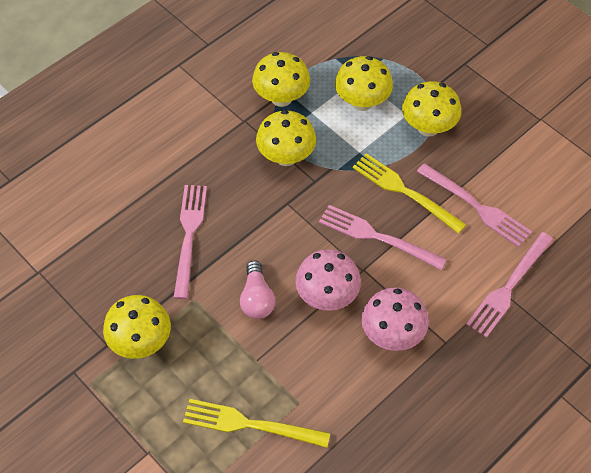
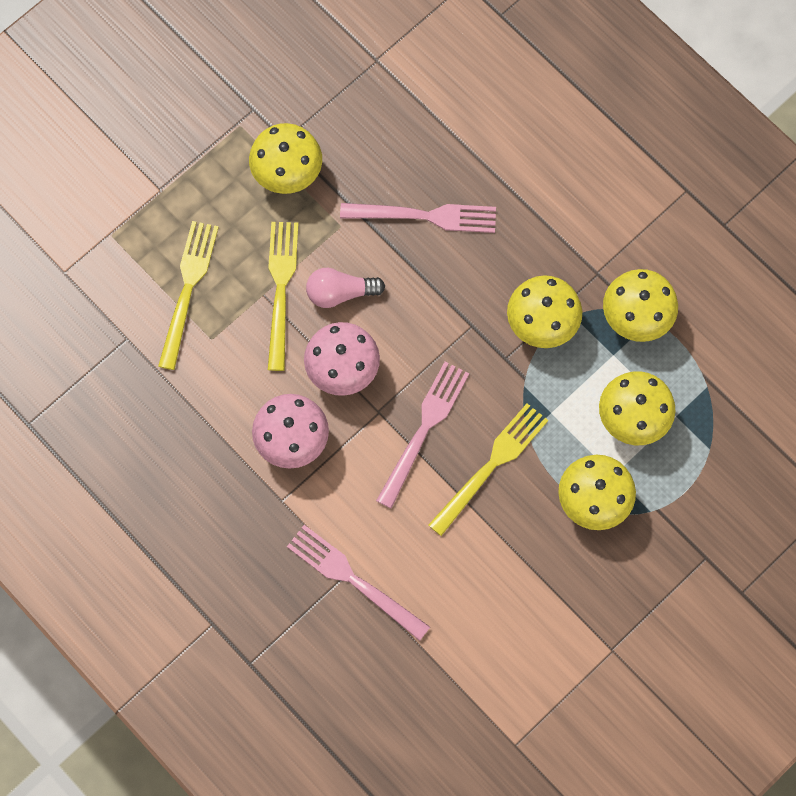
camera: 90 degrees right, 15 degrees up
(251, 346) = (281, 288): none -> yellow fork
(477, 207) = (468, 553): pink fork -> none

